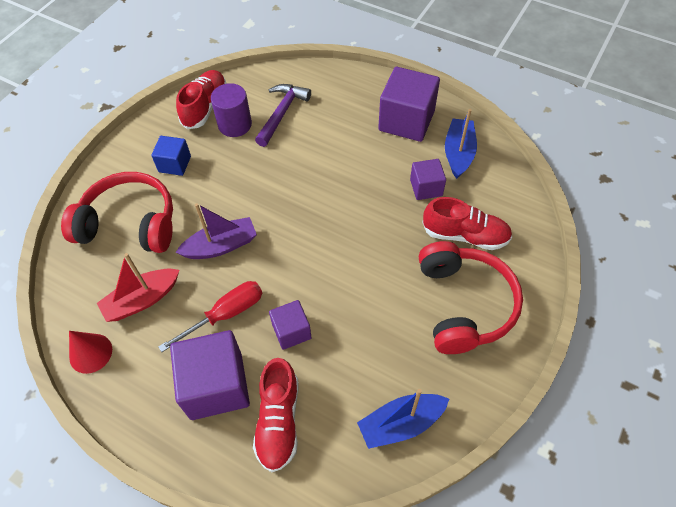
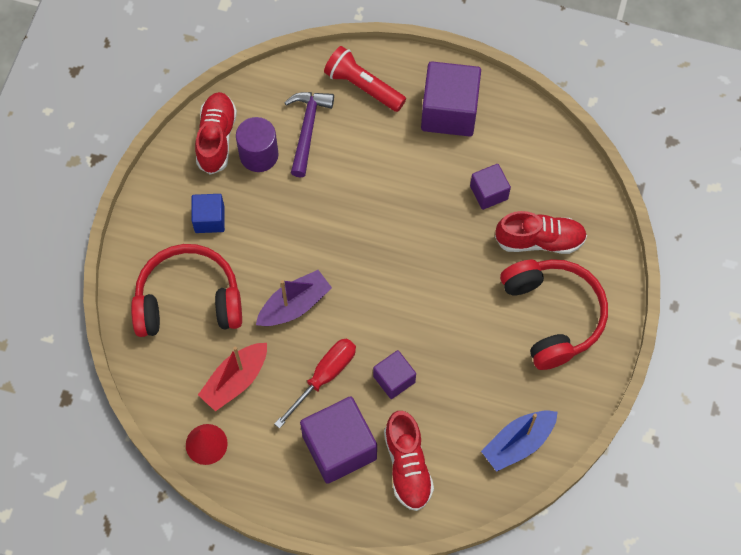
camera: 15 degrees left, 10 degrees up
(338, 91) = (363, 86): none -> red flashlight
(458, 153) = (514, 143): blue boat -> none

